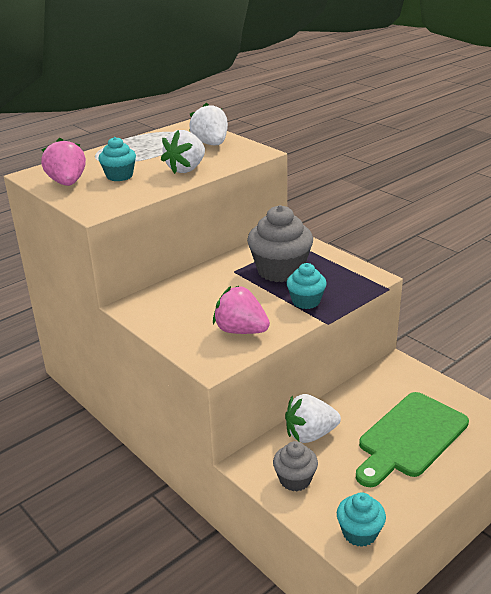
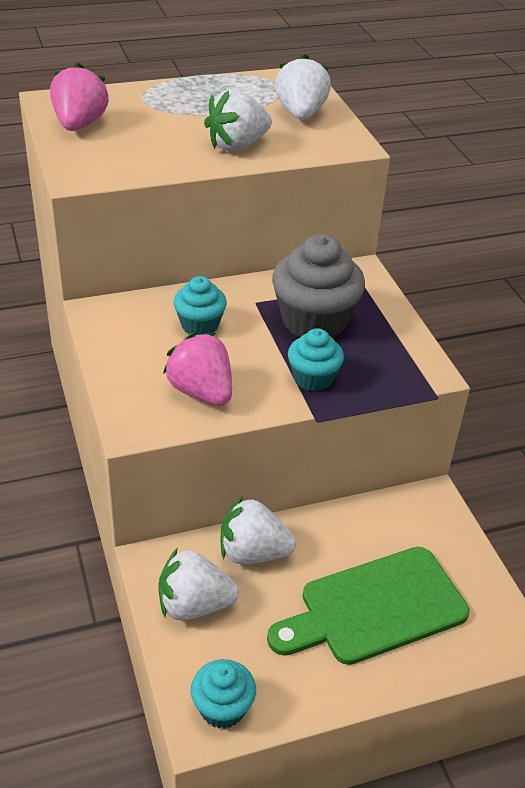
camera: 20 degrees right, 10 degrees up
(119, 176) = (148, 132): turquoise cupcake -> turquoise cupcake (200, 325)
(295, 479) = (194, 605): grey cupcake -> white strawberry

